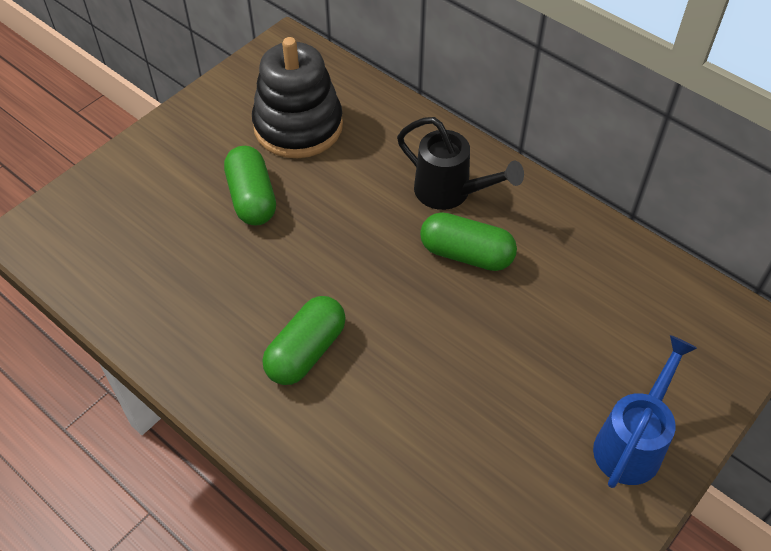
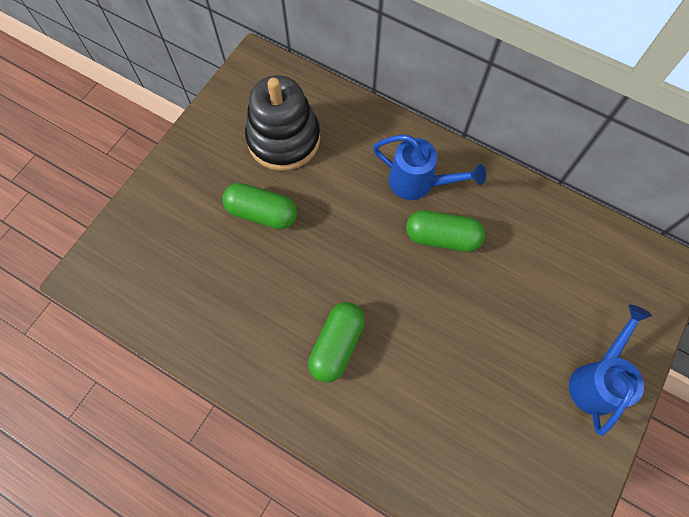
camera: 10 degrees left, 15 degrees up
(252, 198) = (262, 213): green capsule -> green capsule turned 45 degrees counterclockwise
(450, 193) = (418, 183): black watering can -> blue watering can

